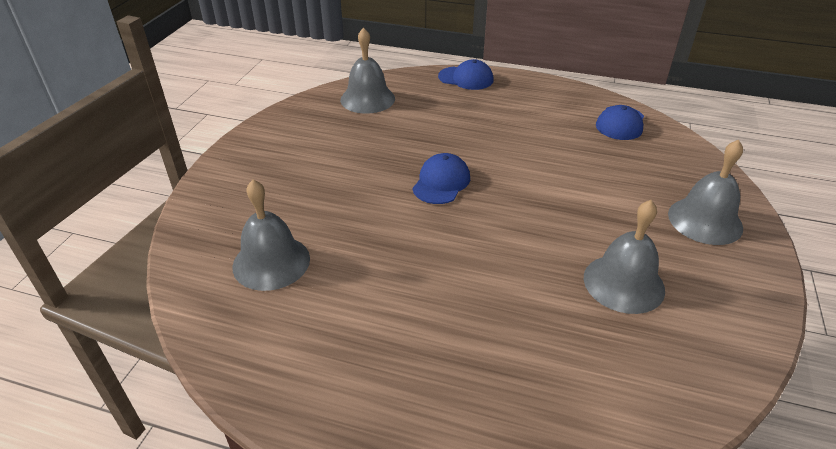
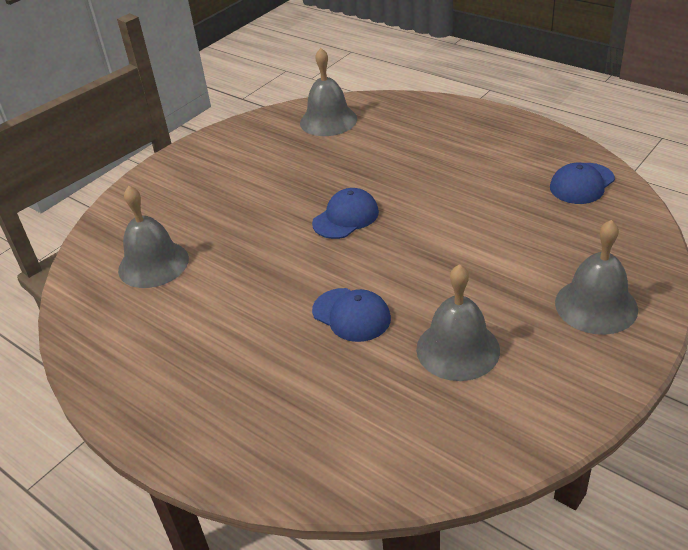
camera: 25 degrees right, 0 degrees up
(466, 78) = (443, 110): blue cap -> blue cap (351, 315)

